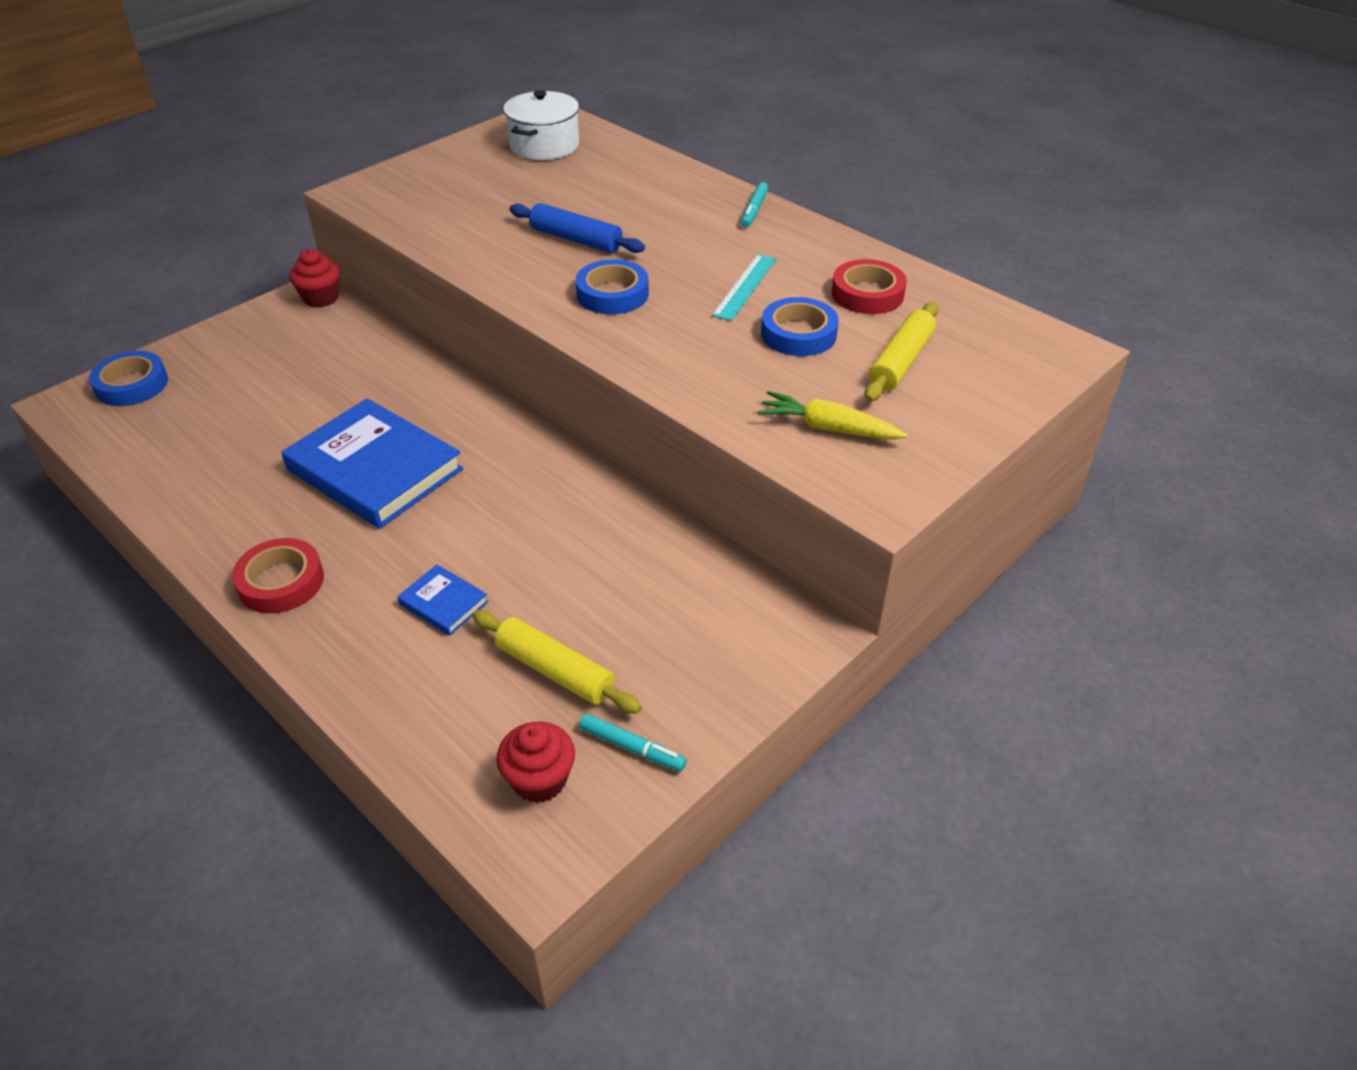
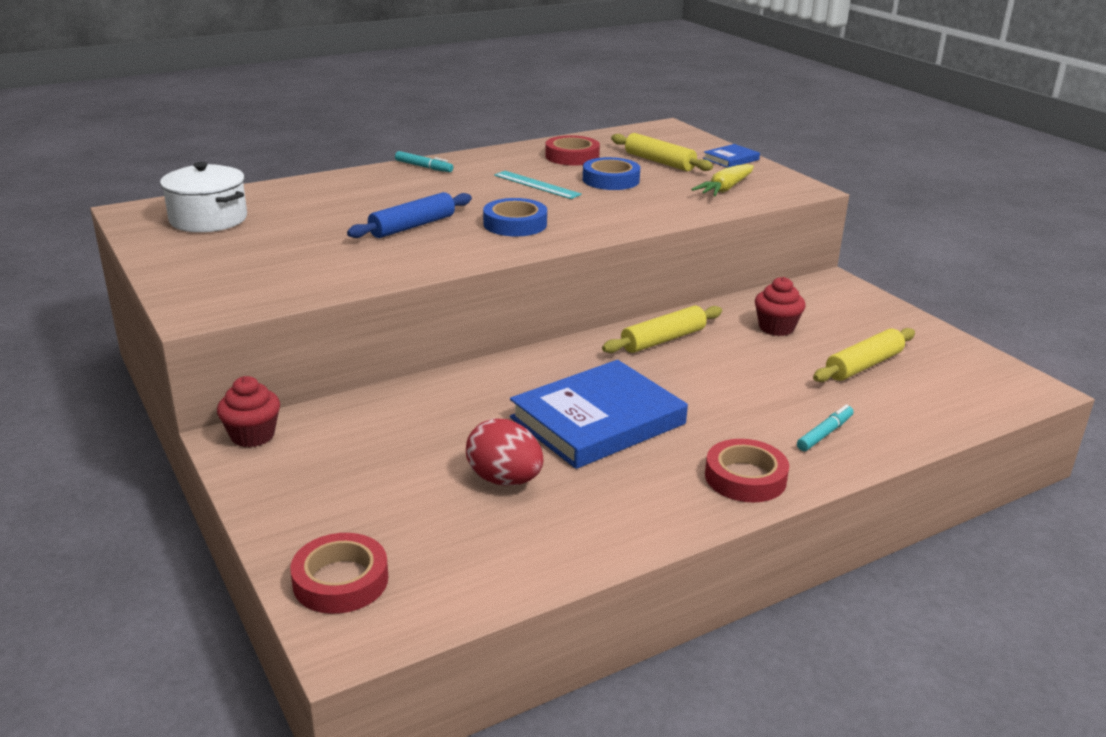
camera: 75 degrees left, 15 degrees down
(132, 385) = (340, 580): blue tape -> red tape
(267, 432) = (504, 480): none -> red egg
(444, 603) = (786, 401): blue book -> blue book (731, 159)
(539, 780) = (964, 381): red cupcake -> red cupcake (776, 328)
(564, 490) = (663, 340): none -> yellow rolling pin
(632, 748) = (933, 348): turquoise marker -> turquoise marker (825, 434)

